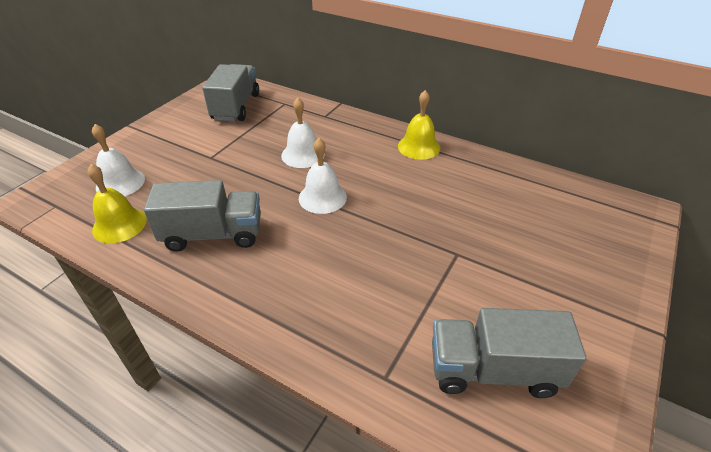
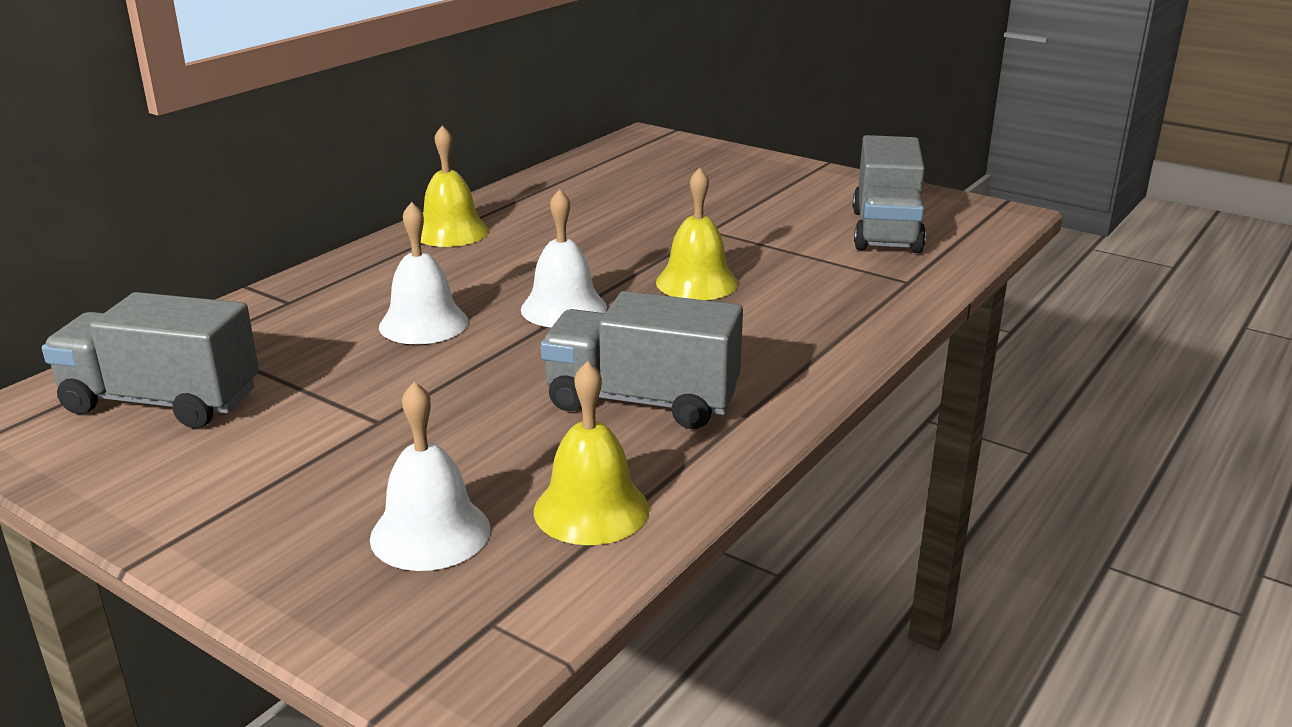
camera: 85 degrees left, 15 degrees down
(213, 234) = (642, 401): grey truck -> grey truck turned 75 degrees counterclockwise
(364, 250) = (697, 282): none -> yellow bell

